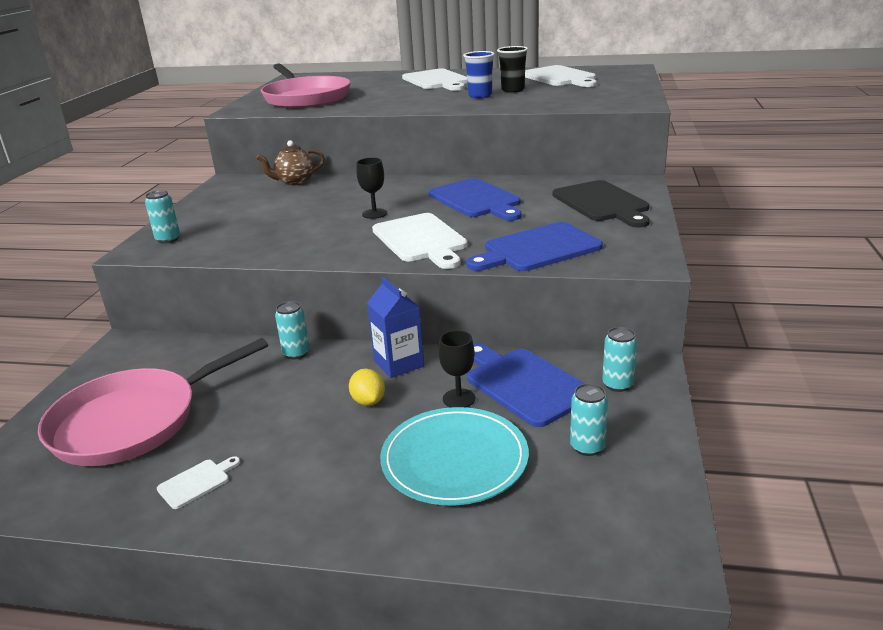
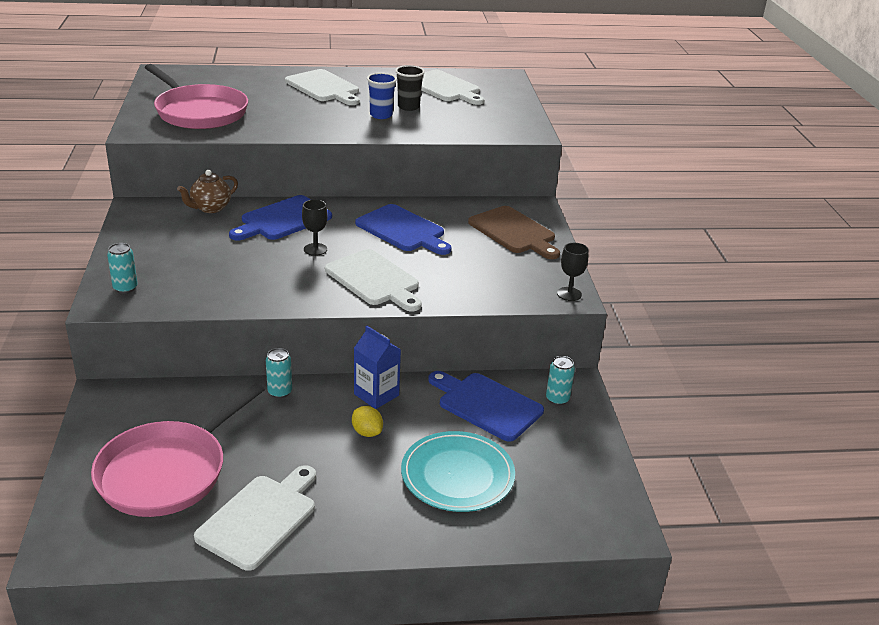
camera: 20 degrees left, 5 degrees up
(196, 482) = (260, 518): white cutting board -> white cutting board, size x2.14
(459, 398) = (440, 423): black goblet -> black goblet (569, 294)
(537, 249) = (479, 286): blue cutting board -> blue cutting board (283, 220)
(587, 447) = (551, 454): turquoise can -> none
(602, 203) = (514, 232): black cutting board -> brown cutting board

